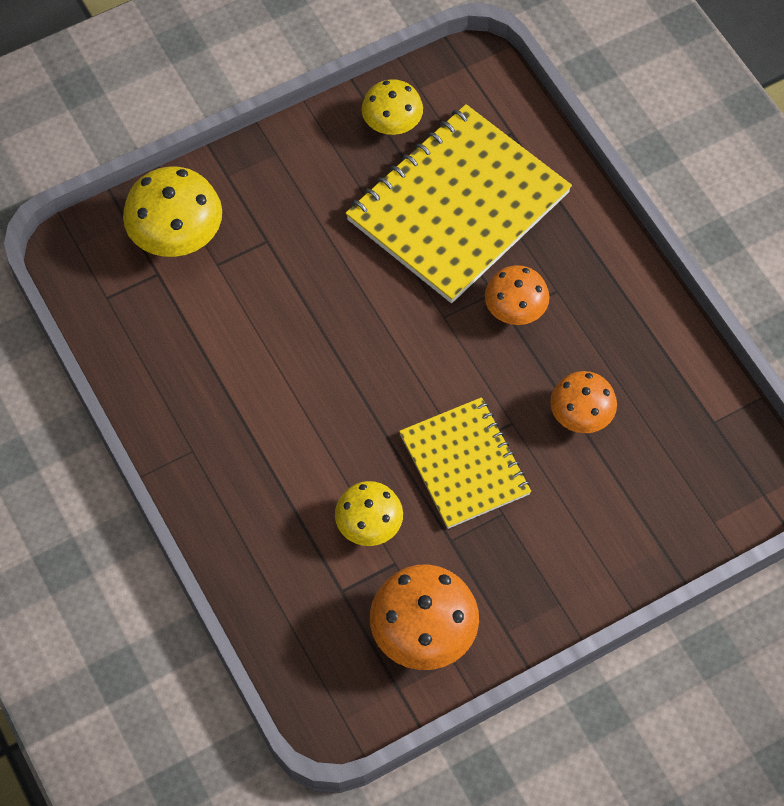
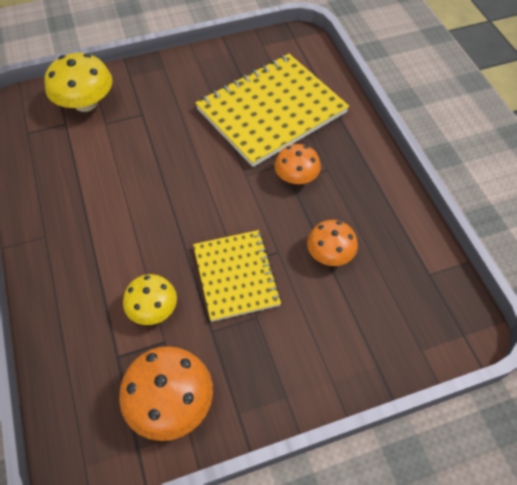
camera: 10 degrees right, 5 degrees down
(392, 123) = (241, 61): yellow mushroom -> none

